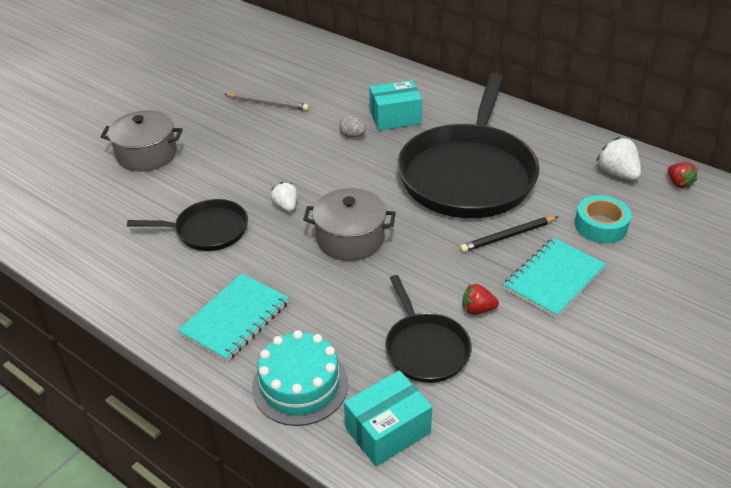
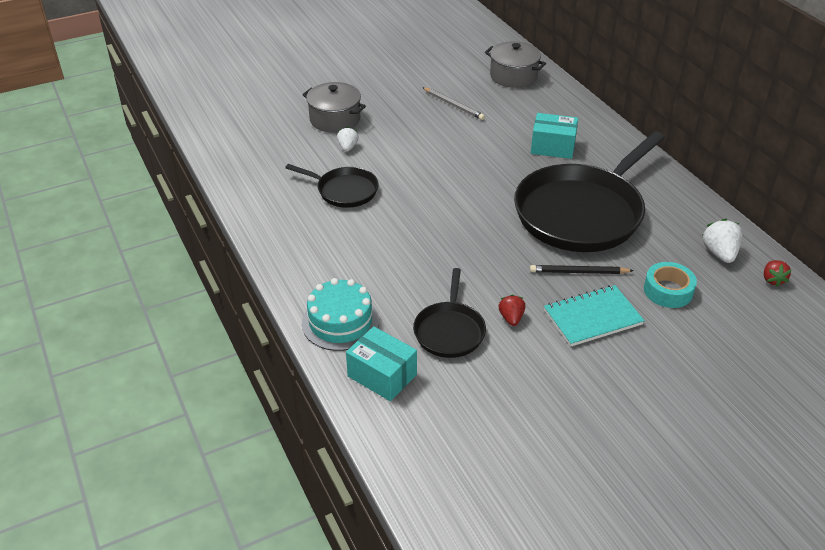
camera: 25 degrees right, 0 degrees up
(235, 318) = (324, 260): turquoise notebook -> none
(286, 206) = (414, 191): white strawberry -> white strawberry (348, 147)
(350, 238) = (448, 232): grey pot -> grey pot (513, 76)
(352, 136) = (505, 151): grey egg -> none
(388, 430) = (382, 375): turquoise box -> turquoise box turned 45 degrees clockwise
(477, 309) = (511, 318): red strawberry -> red strawberry turned 60 degrees clockwise

